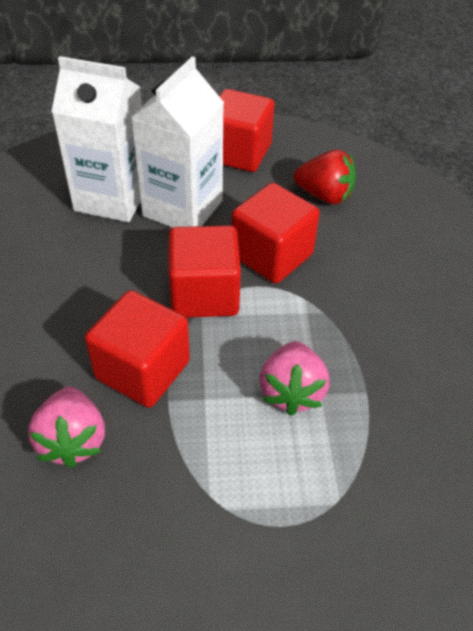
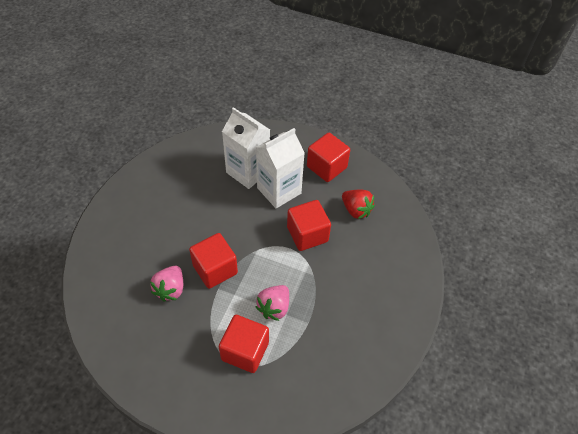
camera: 25 degrees right, 5 degrees up
(204, 294) = (263, 242): red cube -> red cube (245, 351)

